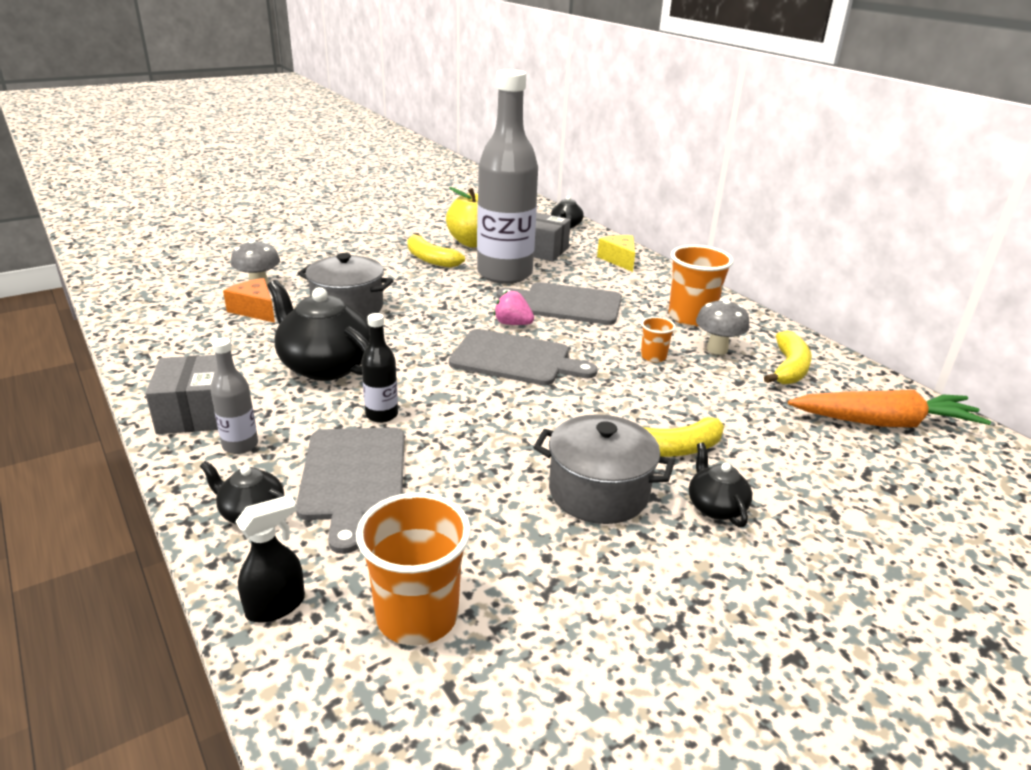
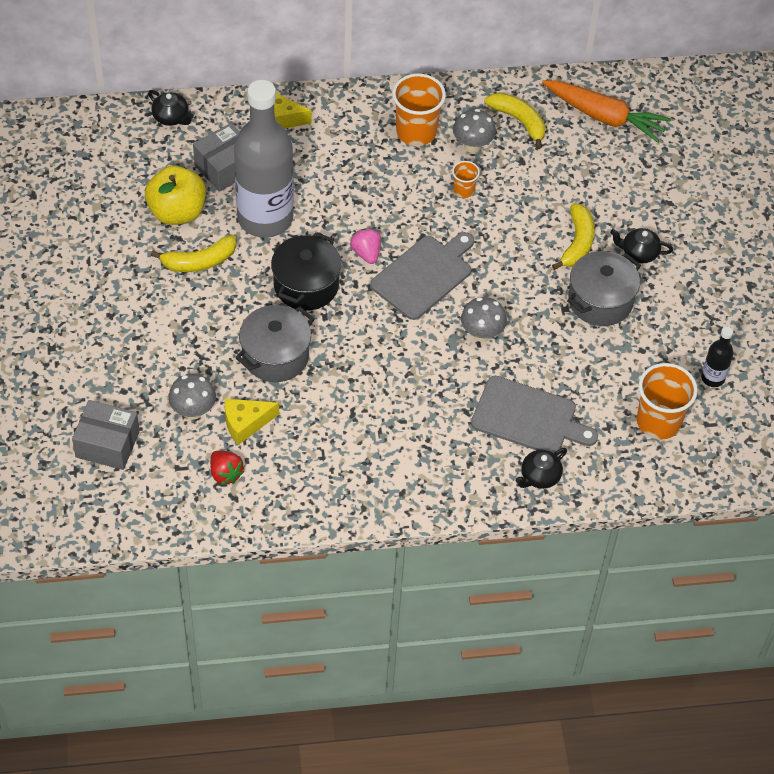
camera: 65 degrees left, 25 degrees up
(187, 313) = (225, 474): none -> red strawberry
(195, 413) = (406, 490): grey box -> grey box (107, 444)
(240, 445) = (462, 470): grey bottle -> none
(255, 310) = (246, 423): orange cheese -> yellow cheese
(276, 606) = (624, 480): black spray bottle -> none
(325, 366) = (374, 397): black teapot -> none
(382, 415) = (462, 382): black bottle -> black bottle (712, 378)
(445, 304) = (306, 285): none -> black pot
(464, 412) = (481, 334): none -> grey mushroom
(512, 324) = (366, 253): pink strawberry -> pink strawberry turned 105 degrees clockwise
(567, 304) = (349, 201): grey cutting board -> none
(884, 423) = (604, 117): orange carrot -> orange carrot turned 90 degrees clockwise

